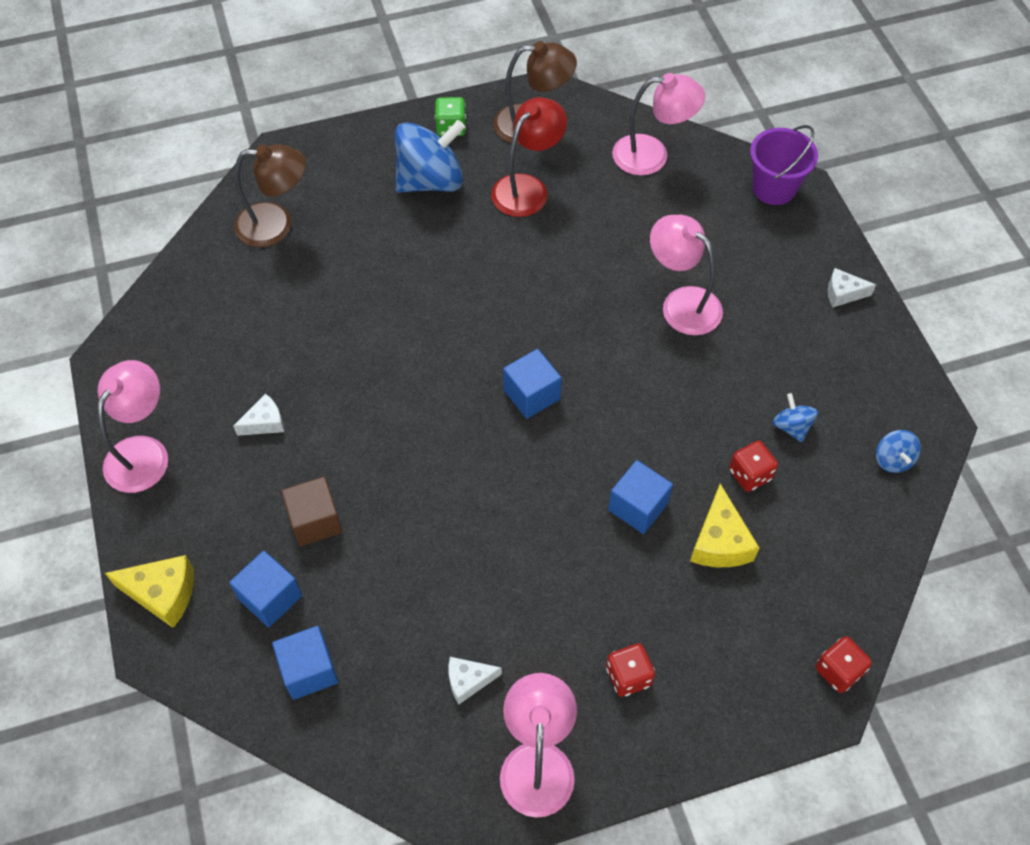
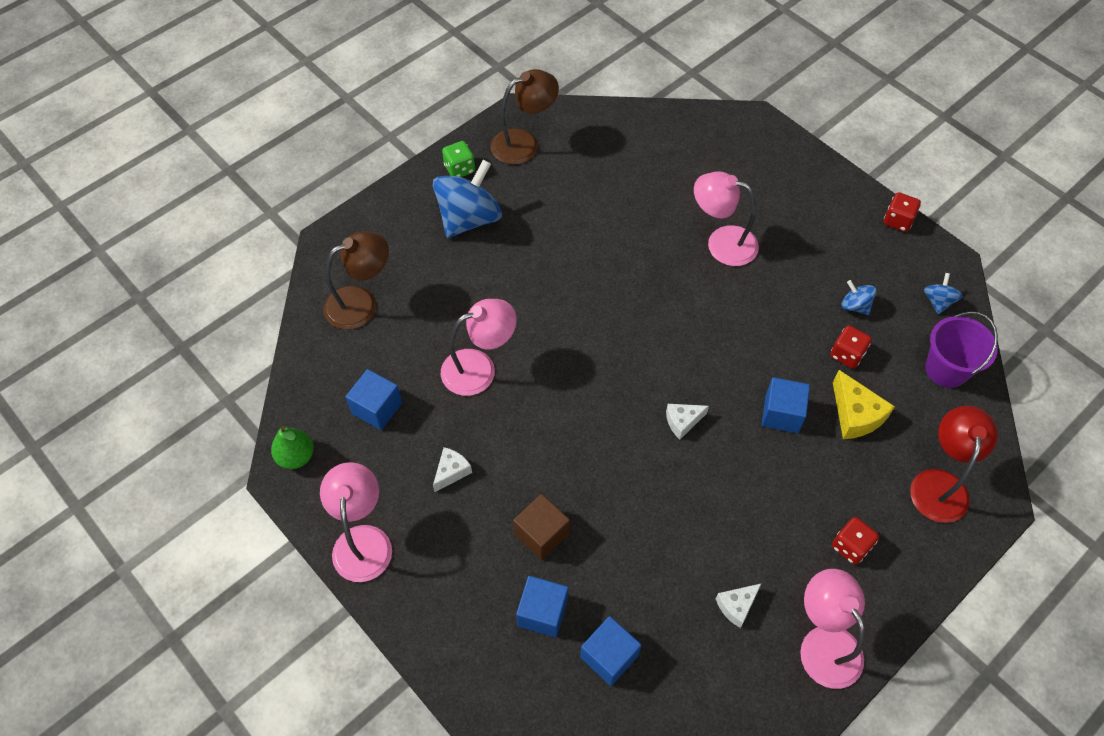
camera: 25 degrees left, 0 degrees up
(130, 347) = (296, 456): none -> green pear
(163, 594) = (451, 651): yellow cheese -> none
(527, 188) = (550, 196): red lamp -> red lamp (940, 484)
(531, 394) = (651, 360): blue cube -> blue cube (377, 408)
(652, 155) = (632, 135): pink lamp -> pink lamp (479, 368)
(774, 188) = (737, 128): purple bucket -> purple bucket (946, 369)
(838, 671) = (991, 474): red dice -> red dice (897, 221)
(843, 293) = (832, 190): white cheese -> white cheese (682, 422)
(893, 460) = (938, 301): blue spinning top -> blue spinning top turned 135 degrees counterclockwise

